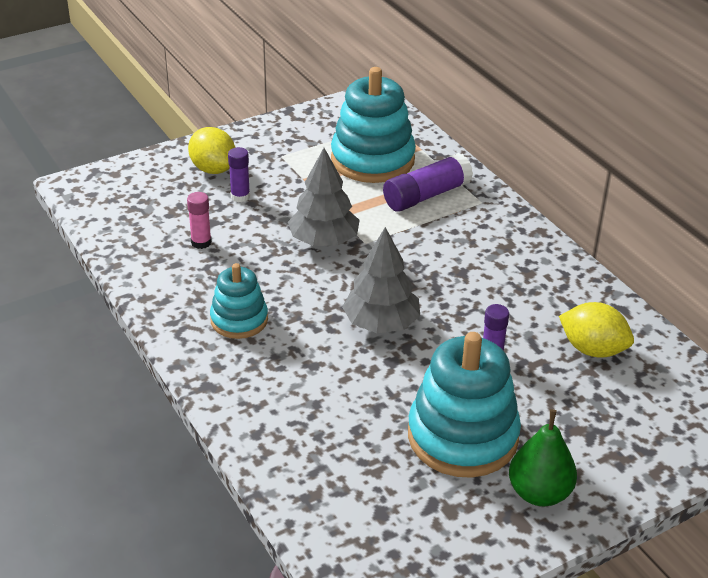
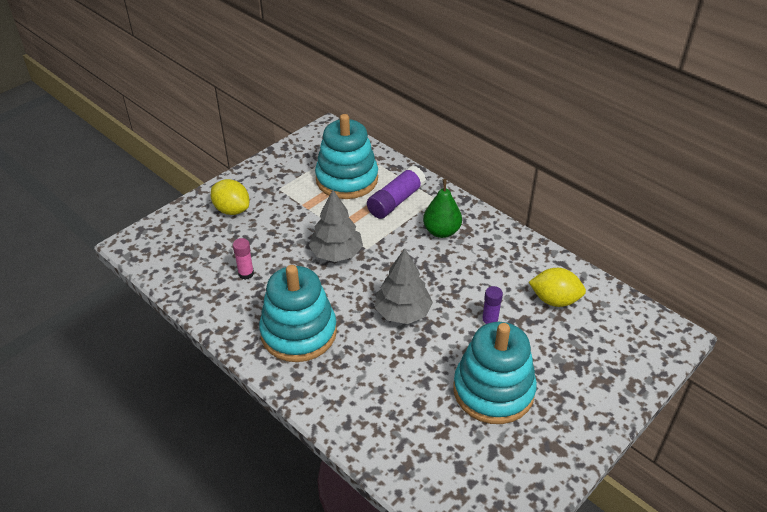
camera: 15 degrees left, 5 degrees up
(239, 320) = (299, 332): turquoise stacking toy -> turquoise stacking toy, size x1.74
(240, 196) = (261, 229): purple glue stick -> none
(539, 493) = (561, 422): green pear -> green pear (441, 231)

